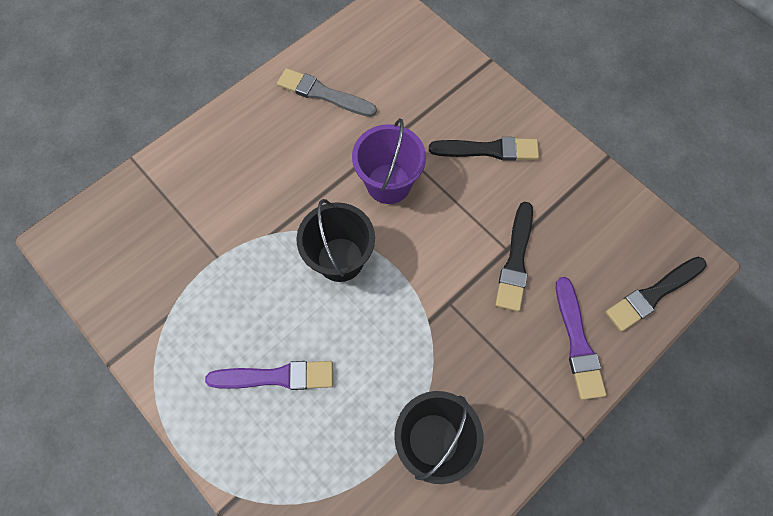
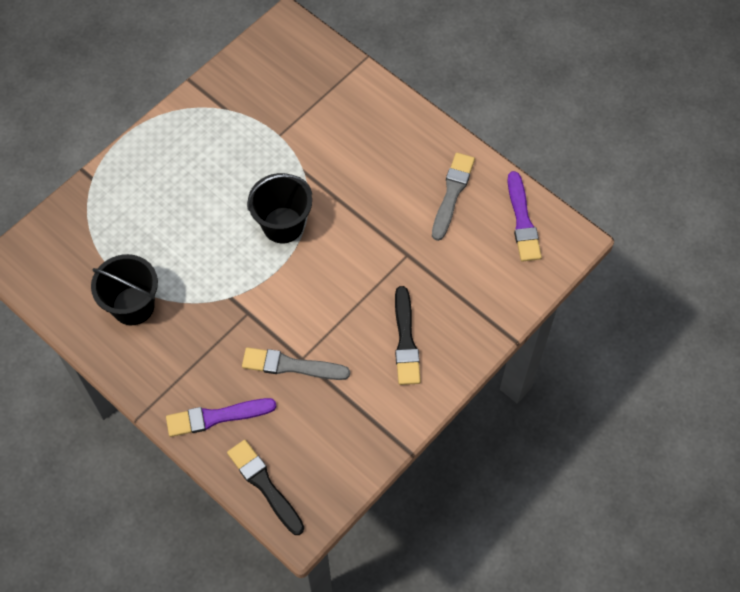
camera: 85 degrees right, 5 degrees down
(276, 376) = (180, 191): purple brush -> purple brush (522, 221)
(388, 183) = (360, 256): purple bucket -> none
(515, 260) = (291, 366): black brush -> grey brush

